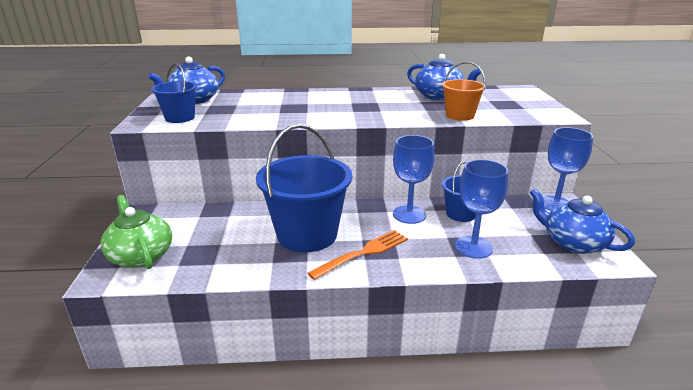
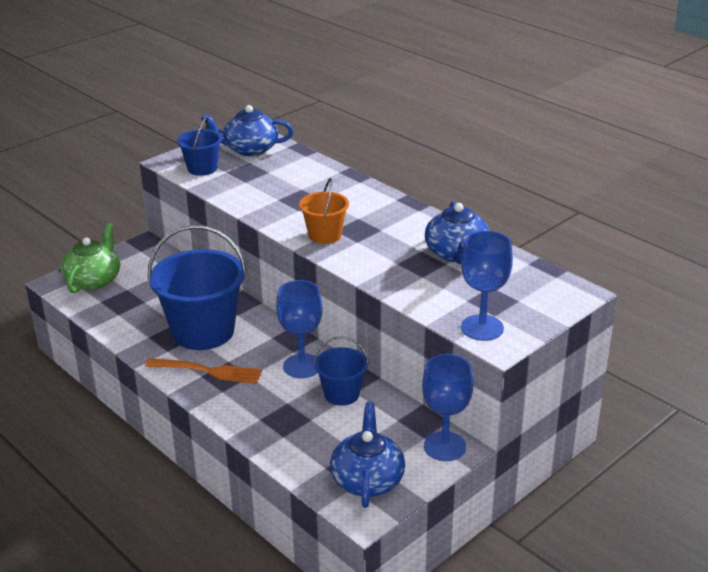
camera: 50 degrees right, 5 degrees up
(459, 115) = (406, 287): orange bucket -> orange bucket (325, 235)
(473, 247) = (286, 423): blue goblet -> blue goblet (482, 328)

